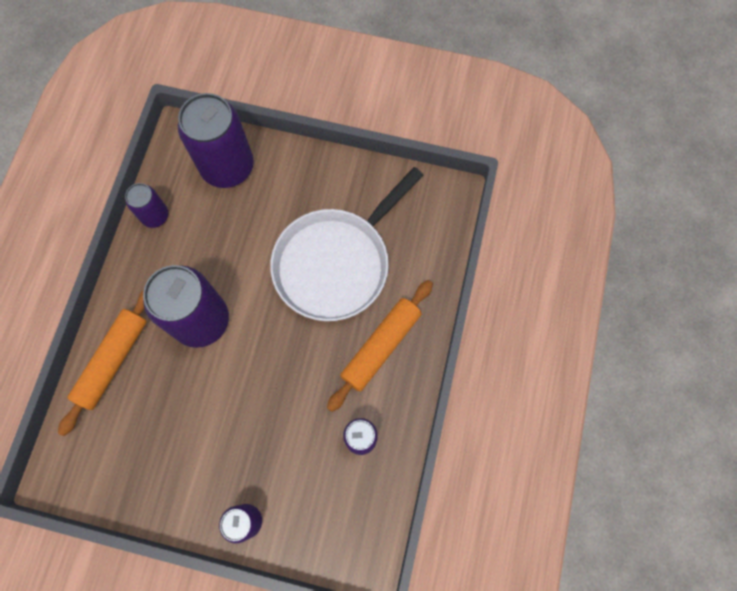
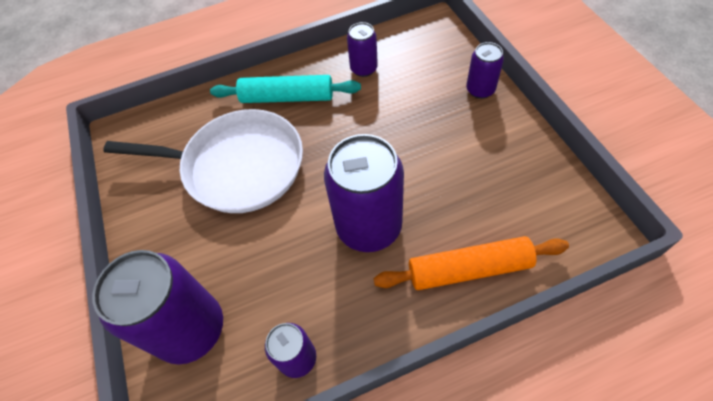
camera: 120 degrees left, 15 degrees down
(381, 346) = (287, 97): orange rolling pin -> turquoise rolling pin

